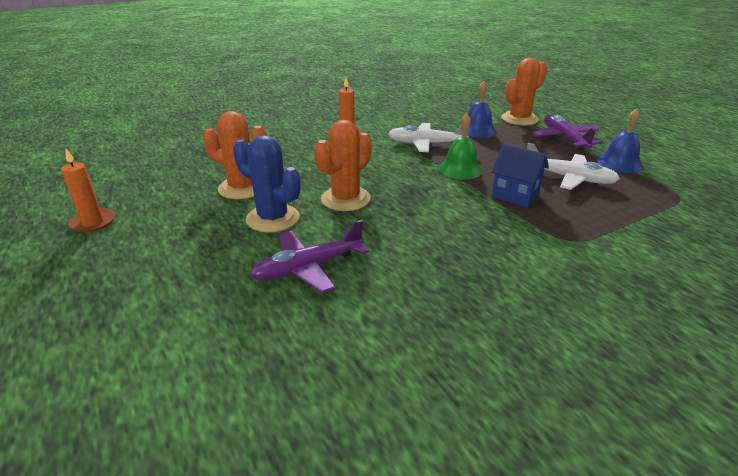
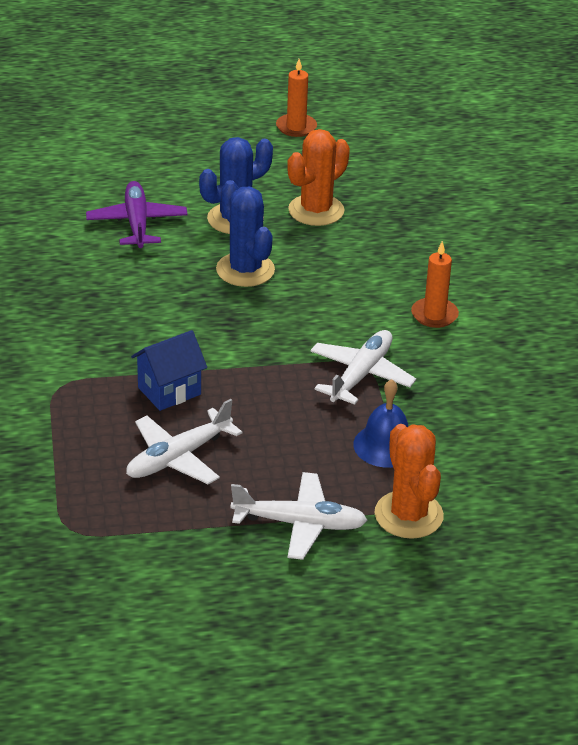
camera: 110 degrees right, 5 degrees up
(346, 199) = (245, 270): orange cactus -> blue cactus
(460, 169) = (264, 376): green bell -> none
(564, 139) = (299, 524): purple plane -> white plane
(619, 163) = (185, 532): blue bell -> none

